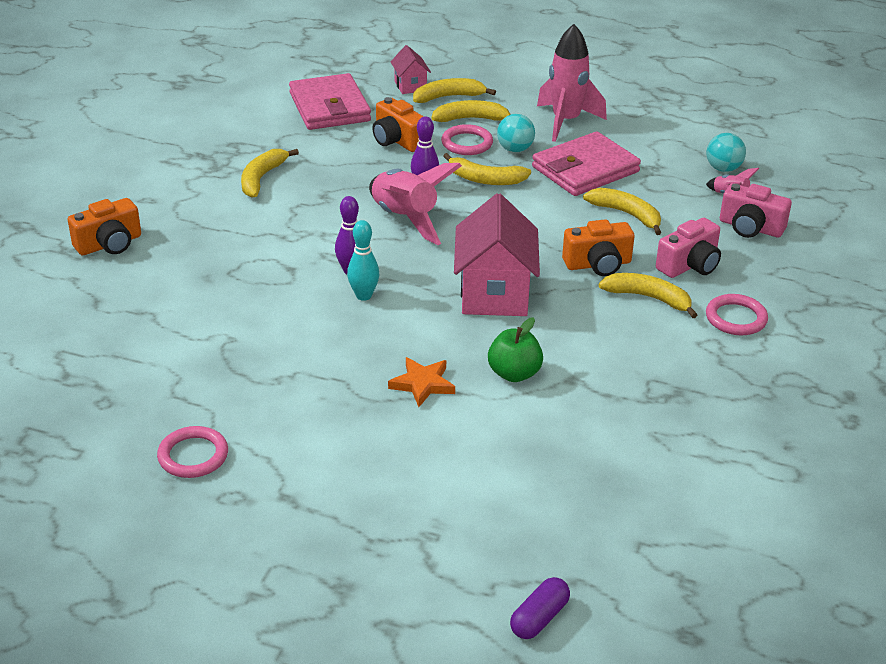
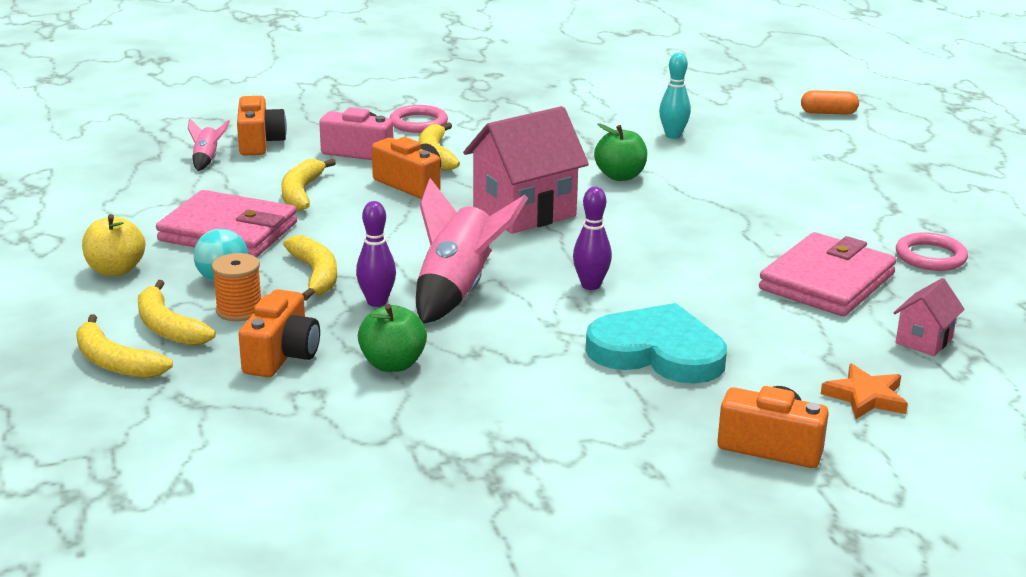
camera: 125 degrees left, 10 degrees down
(242, 256) = (658, 352): none -> turquoise heart
(261, 178) = (491, 410): yellow banana -> none
(329, 107) = (238, 440): pink wallet -> pink wallet (827, 282)
(345, 168) = (393, 364): none -> green apple
(363, 295) = (619, 265): turquoise bowling pin -> turquoise bowling pin (673, 135)
(410, 86) = (104, 402): pink house -> pink house (924, 341)
(422, 384) = (692, 203): orange star -> orange star (865, 397)
(467, 143) = (239, 310): pink ring -> orange spool
(539, 618) = (828, 113): purple capsule -> orange capsule
(566, 121) = (116, 270): pink rocket -> yellow apple
(723, 169) = (150, 173): turquoise ball -> none
(750, 228) = (259, 142): pink camera -> orange camera

